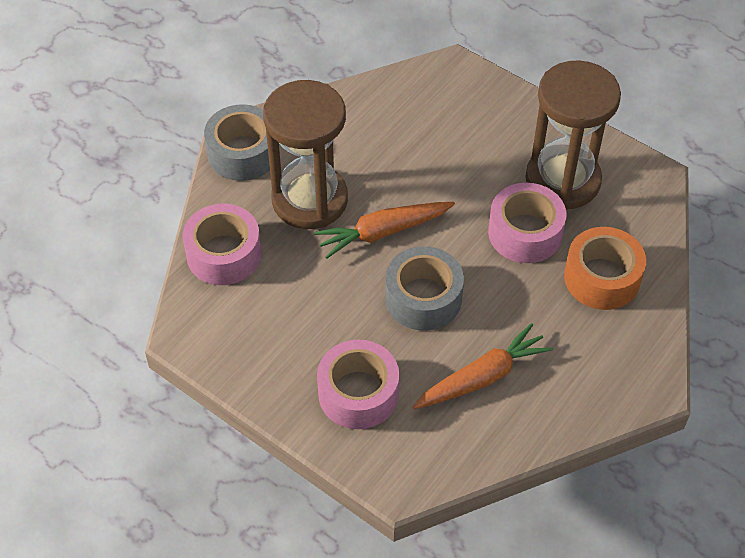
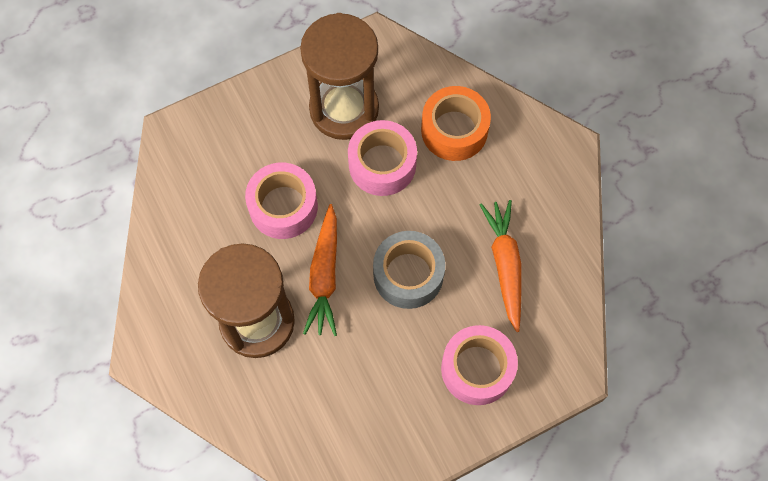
camera: 65 degrees left, 15 degrees up
(224, 254) = (279, 422): pink tape -> pink tape (283, 206)
(243, 153) = (171, 358): grey tape -> none

